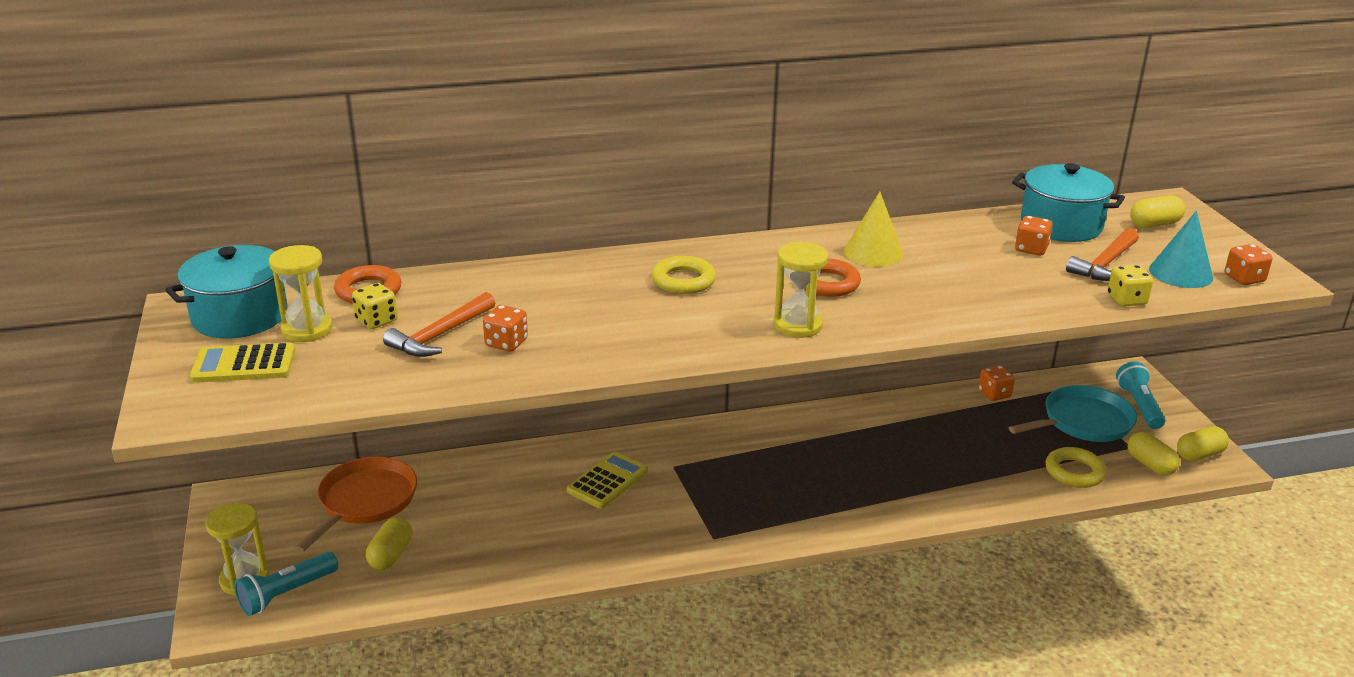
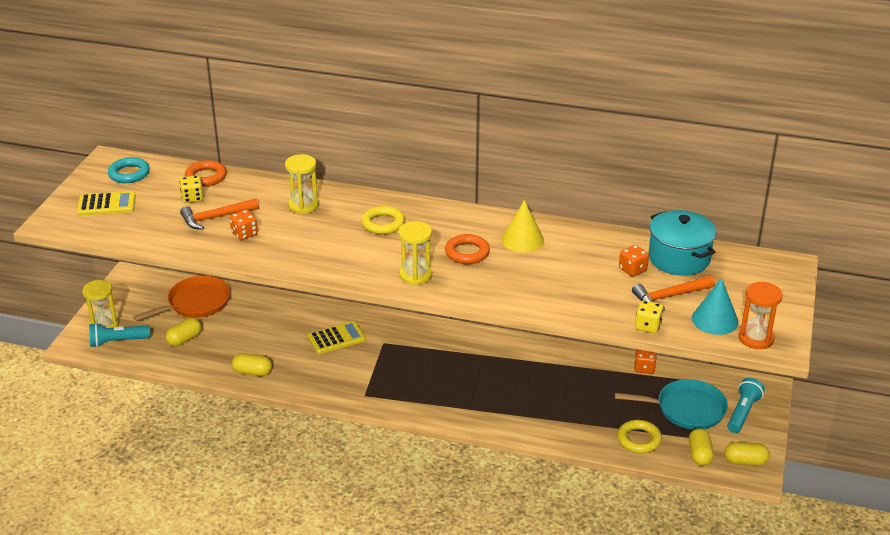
camera: 30 degrees right, 5 degrees up
(240, 316) = (129, 174): turquoise pot -> turquoise ring
(243, 364) = (106, 204): yellow calculator -> yellow calculator turned 150 degrees clockwise
(307, 330) = (154, 193): yellow hourglass -> yellow hourglass (303, 205)
(1154, 224) = (750, 278): yellow capsule -> yellow capsule (252, 372)
(1244, 278) = (756, 338): orange dice -> orange hourglass

